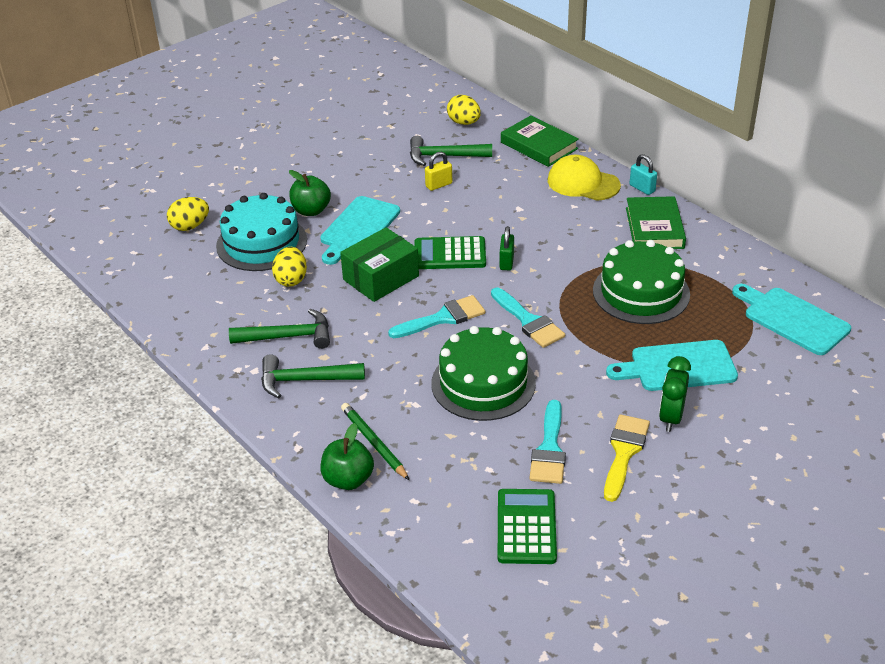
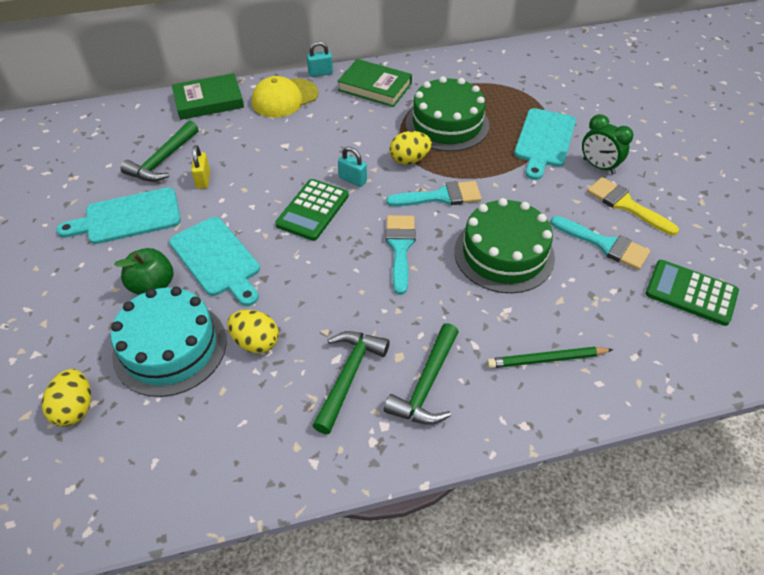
camera: 65 degrees left, 10 degrees up
(348, 479) = (589, 398): green apple -> none
(381, 278) = (309, 270): green box -> none
(464, 122) = (125, 129): yellow egg -> yellow egg (409, 160)
(506, 262) = (353, 180): green padlock -> turquoise padlock
(792, 319) = (524, 71): turquoise cutting board -> turquoise cutting board (128, 217)

